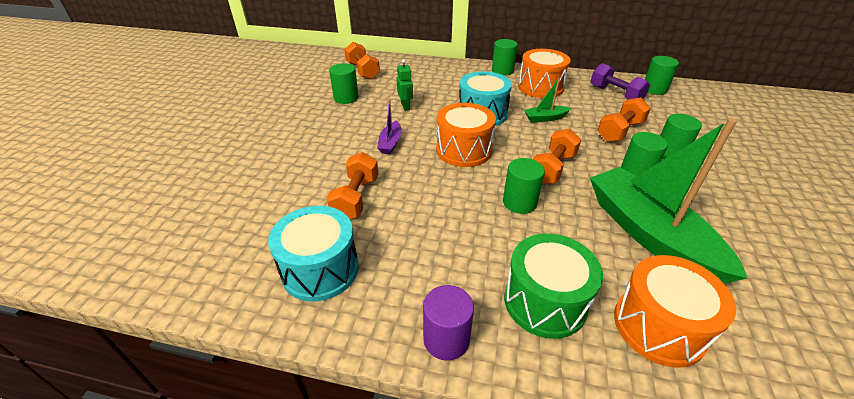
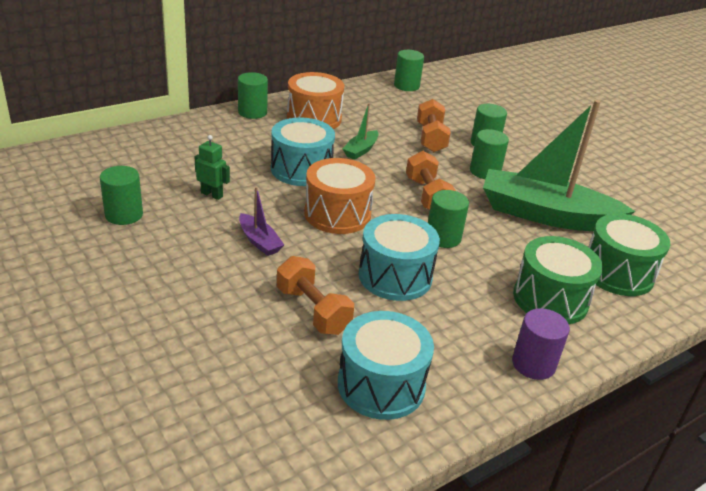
camera: 50 degrees left, 5 degrees down
(362, 71) = (86, 172): orange dumbbell -> none
(440, 208) = (395, 276): none -> turquoise drum
(615, 94) = (384, 102): purple dumbbell -> none
(659, 326) = (617, 273): orange drum -> green drum

